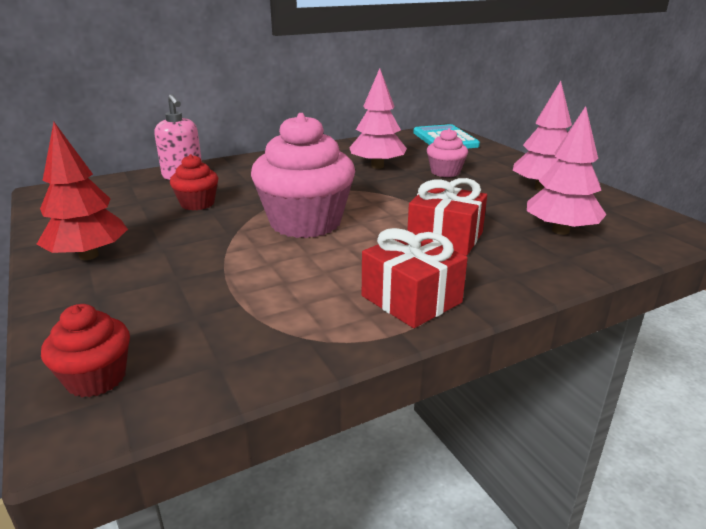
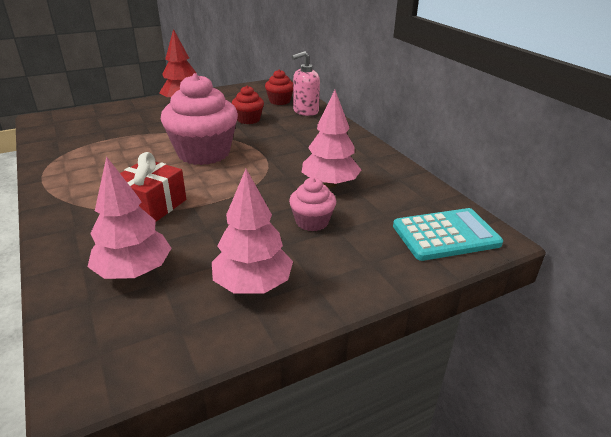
camera: 90 degrees right, 5 degrees up
(96, 378) = (68, 117): red cupcake -> red cupcake (279, 101)
(411, 299) = (72, 185): red gift -> none

